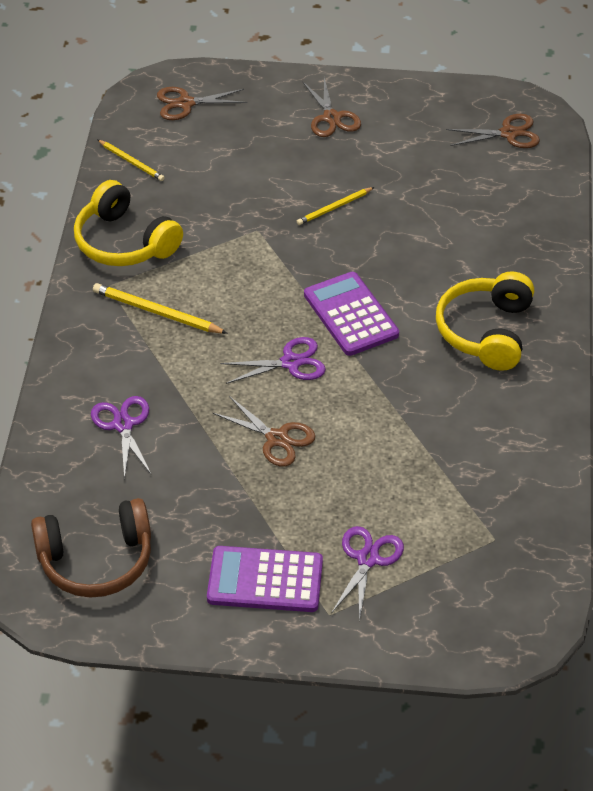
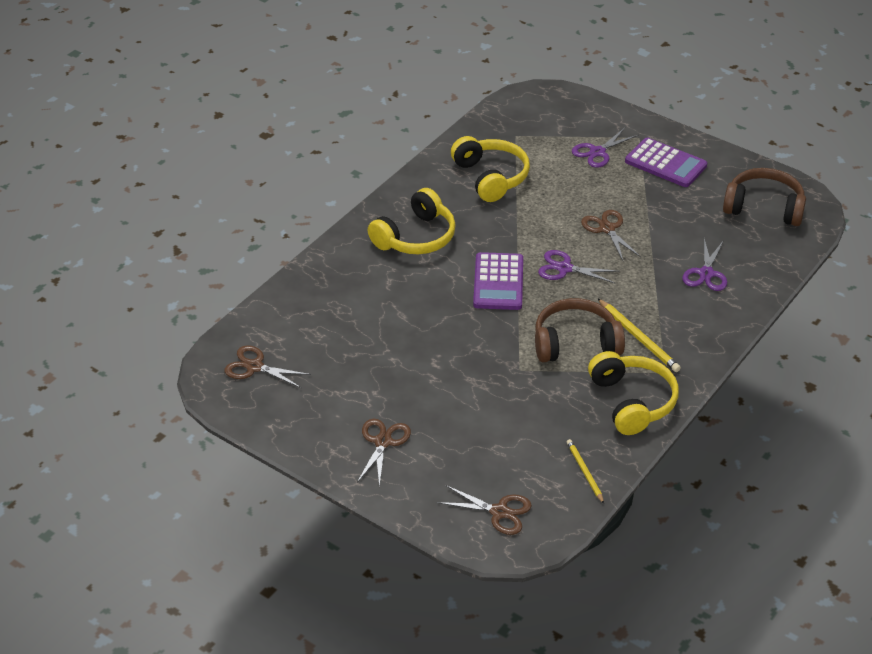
camera: 150 degrees left, 5 degrees down
(220, 279) = (575, 343): none -> brown headphones
(334, 208) = (446, 363): yellow pencil -> none
(471, 454) = (491, 177): none -> yellow headphones

